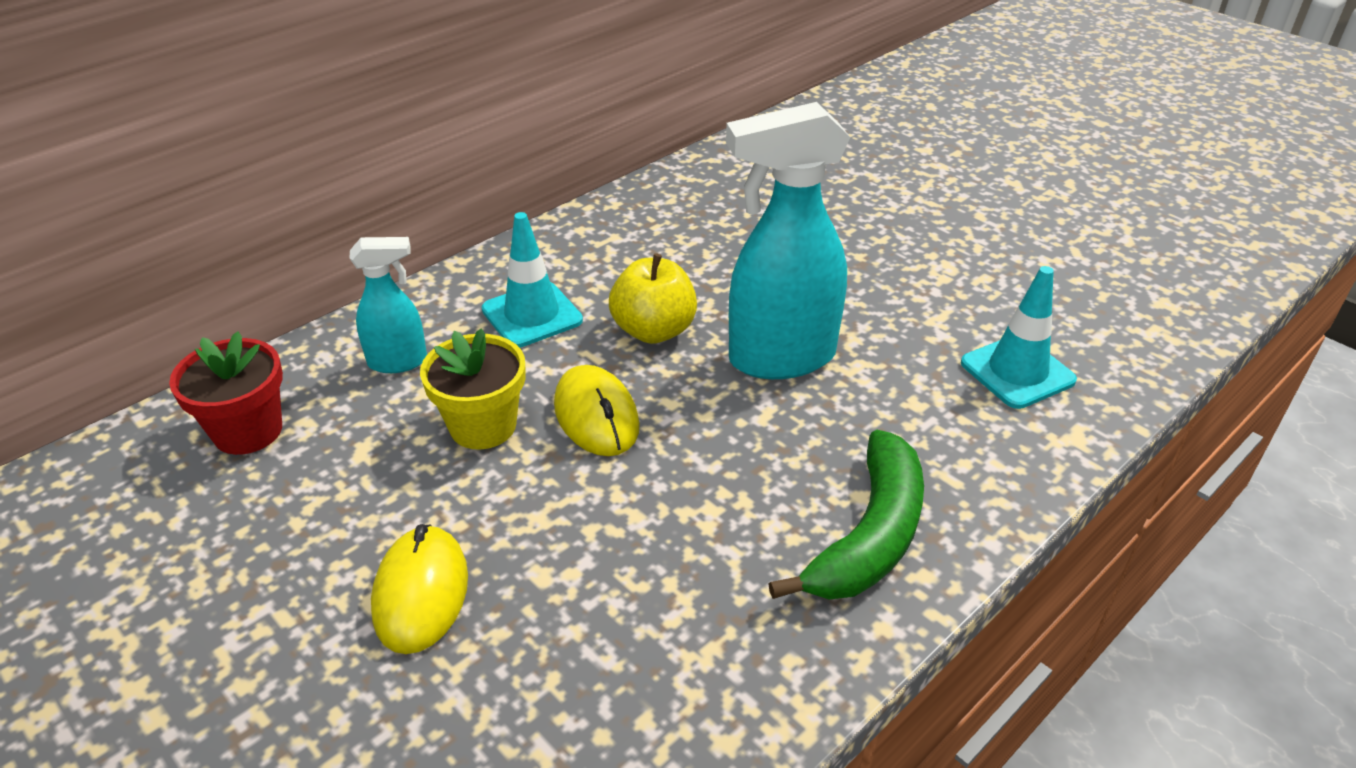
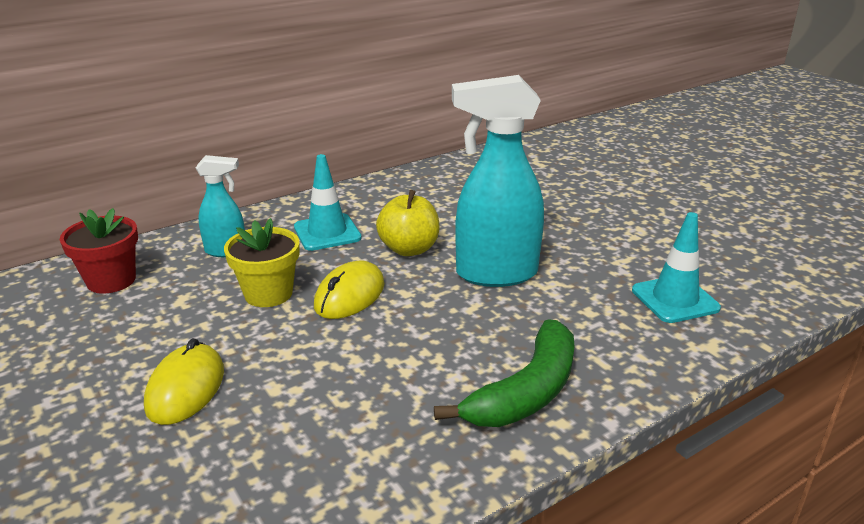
camera: 10 degrees right, 10 degrees down
(596, 416) = (350, 295): yellow mouse -> yellow mouse turned 45 degrees clockwise

